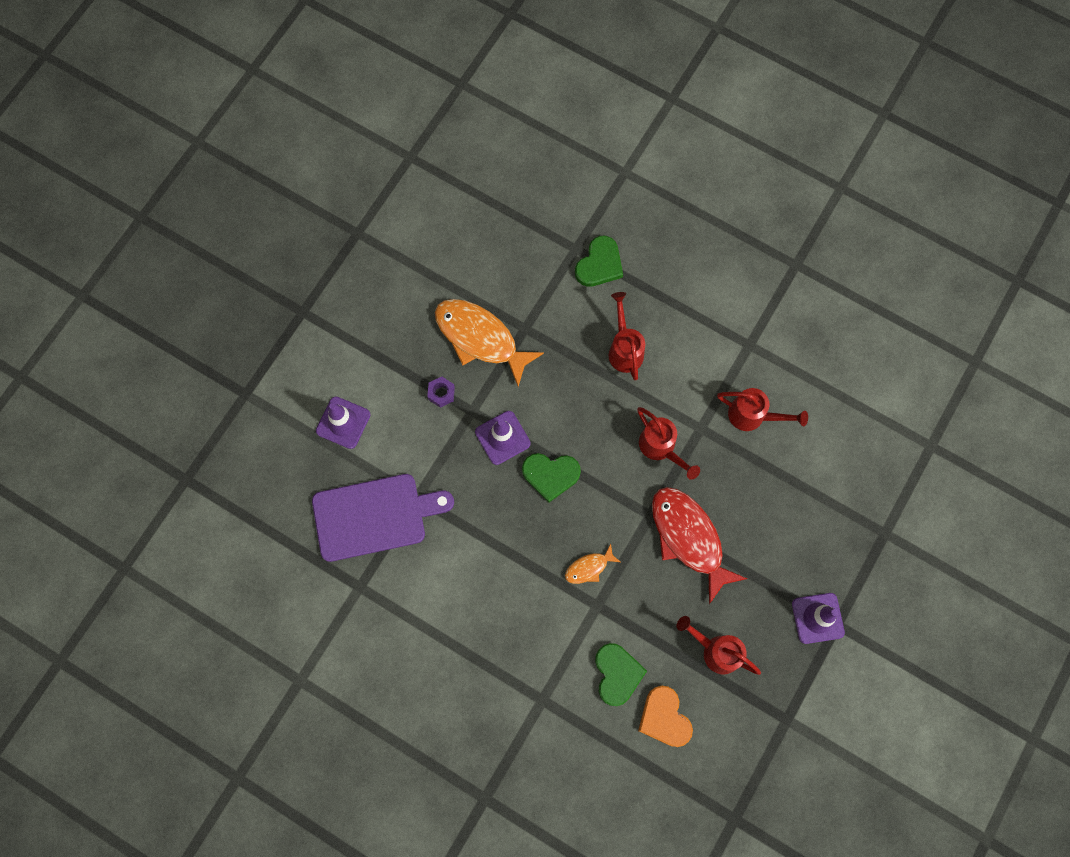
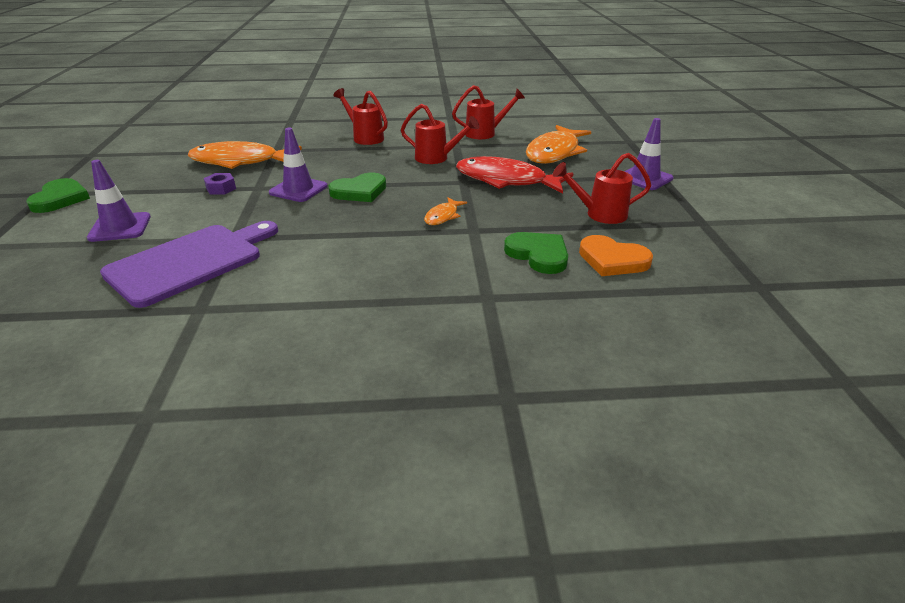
camera: 35 degrees left, 40 degrees down
(599, 264) = (314, 121): green heart -> green heart (60, 199)
(783, 509) = (554, 153): none -> orange fish

